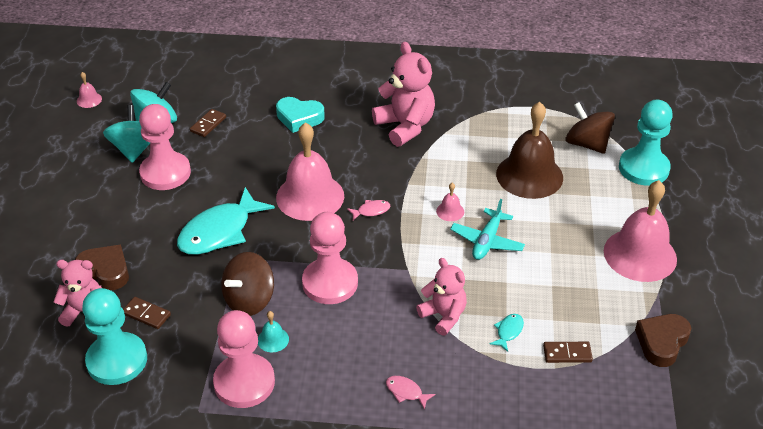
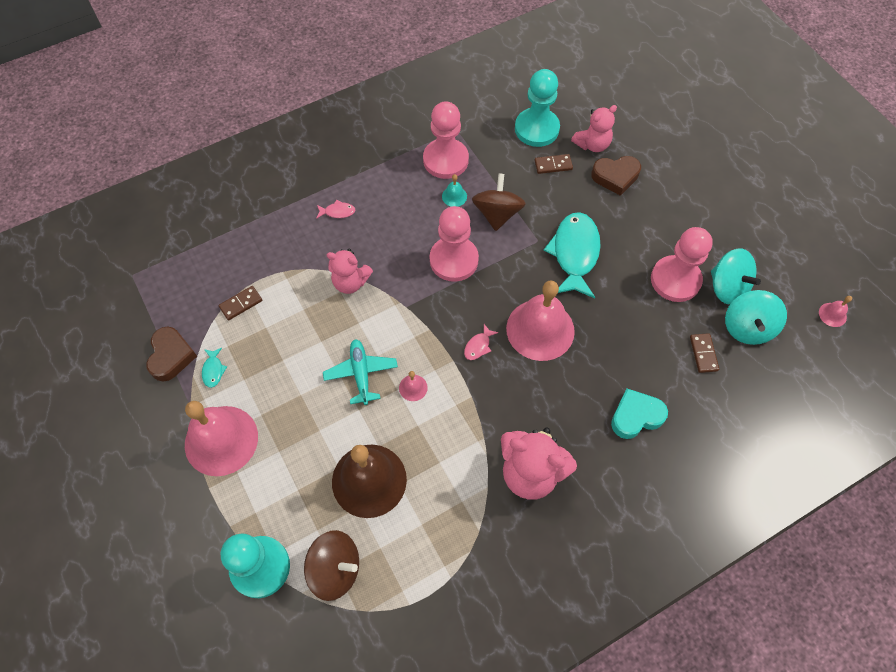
camera: 145 degrees right, 20 degrees up
(508, 331) = (294, 297): turquoise fish -> turquoise fish (213, 370)

